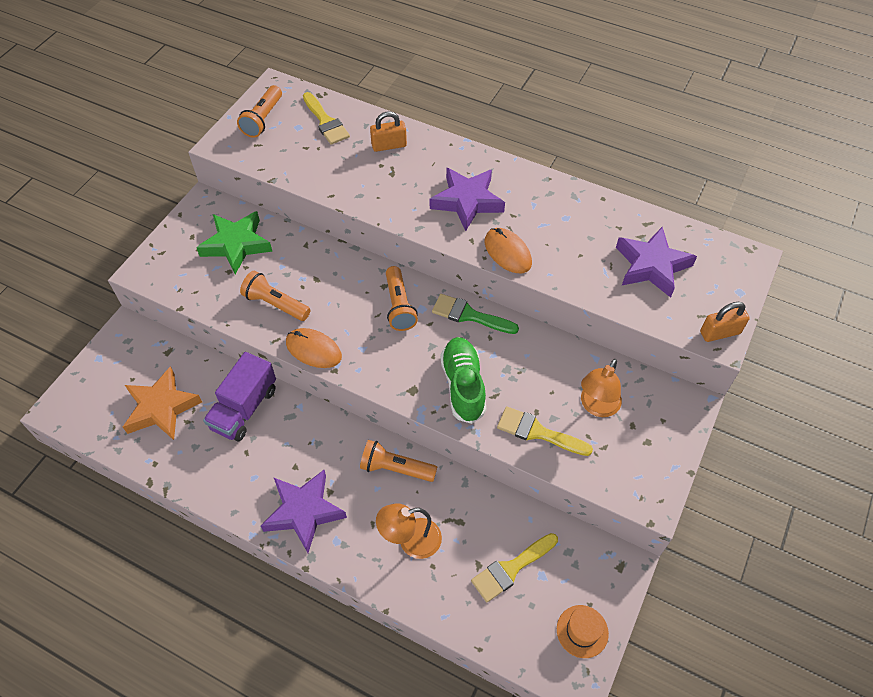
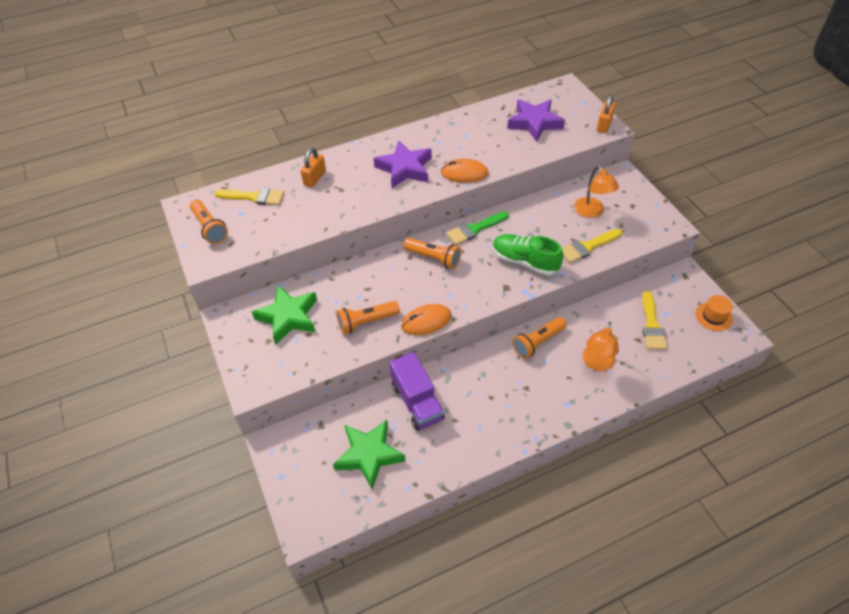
camera: 50 degrees left, 5 degrees down
(161, 408) = (369, 455): orange star -> green star
(304, 512) = (530, 410): purple star -> none

